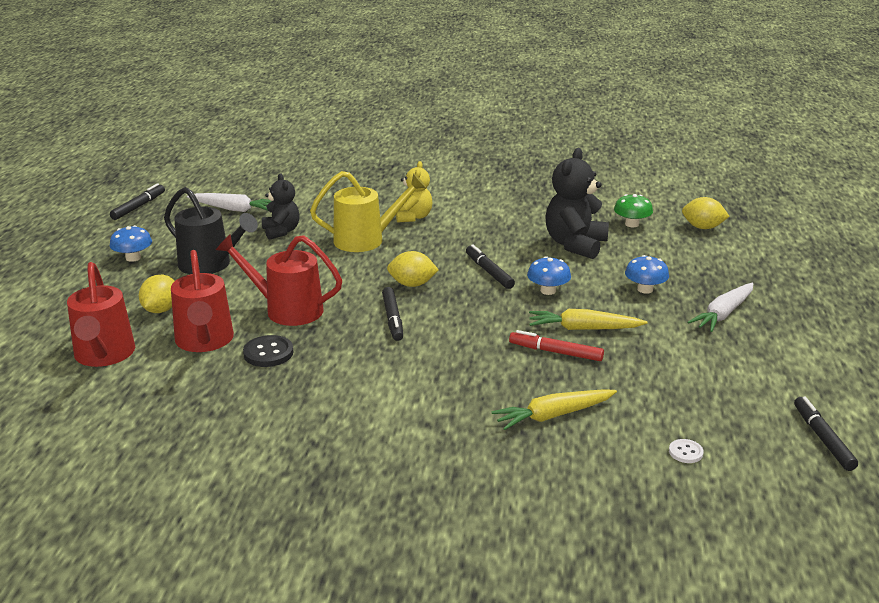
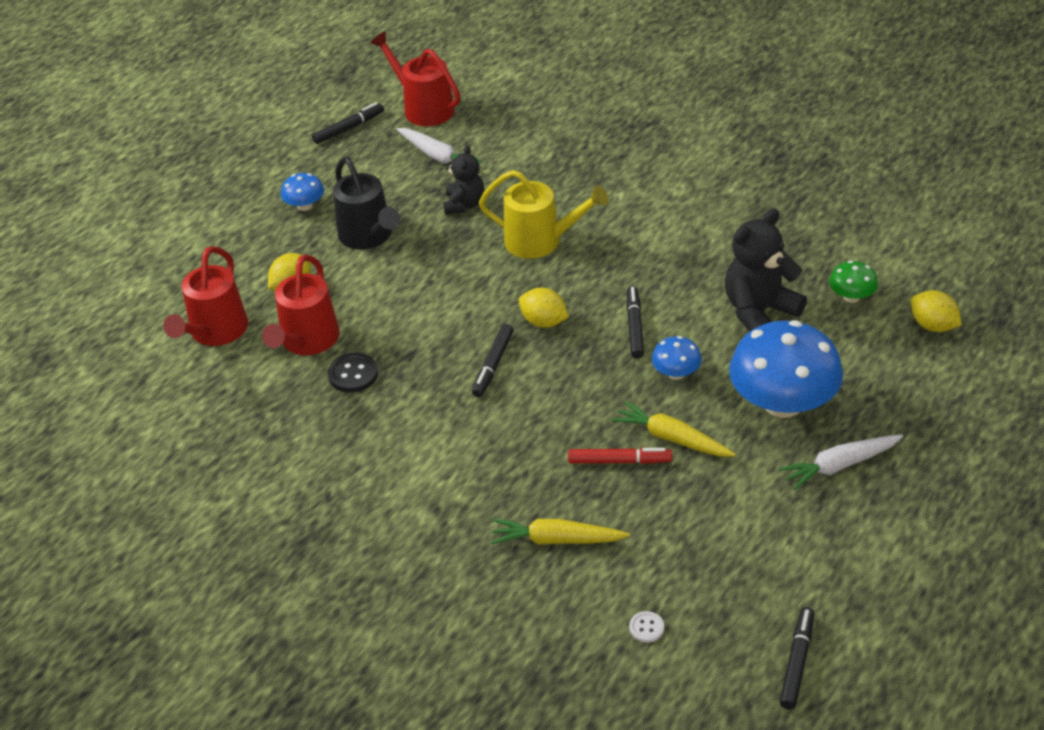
camera: 30 degrees right, 15 degrees up
(286, 310) = (402, 321): red watering can -> red watering can (423, 108)
(413, 217) = (614, 218): yellow teddy bear -> none
(555, 352) = (619, 461): red marker -> red marker turned 135 degrees clockwise
(645, 289) = (783, 403): blue mushroom -> blue mushroom, size x2.17

